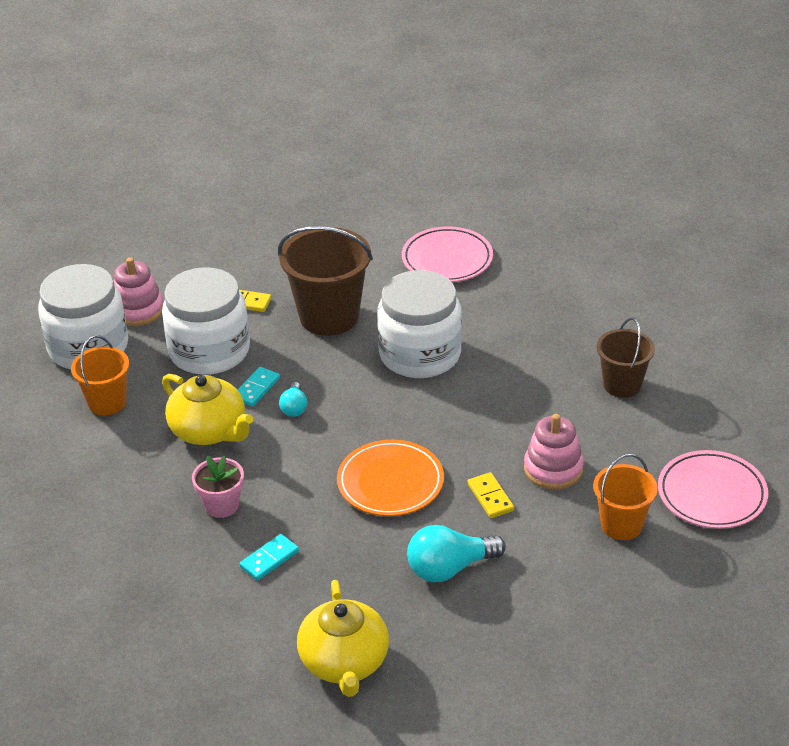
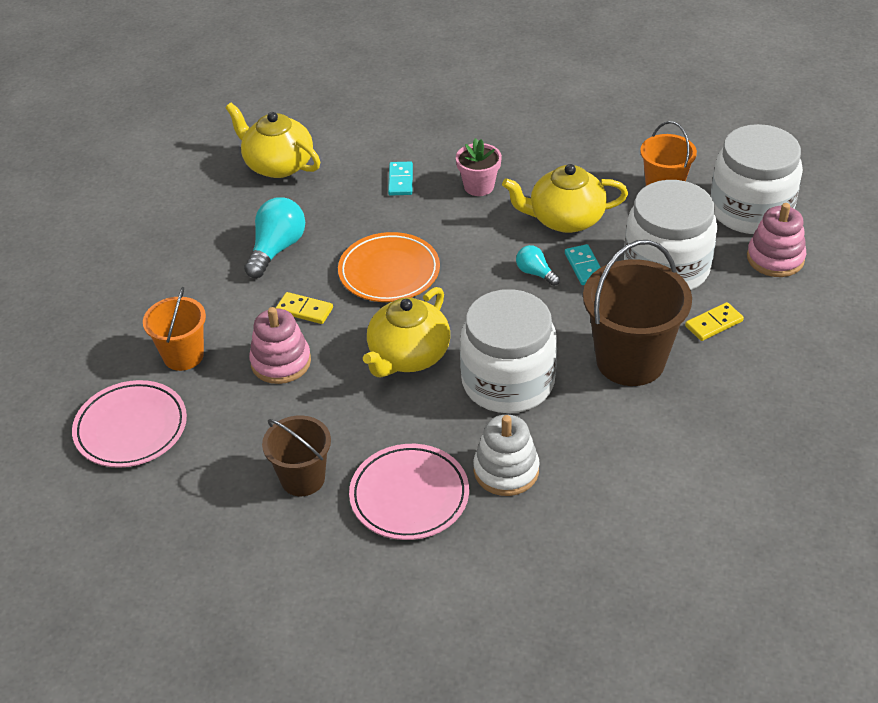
camera: 135 degrees right, 5 degrees up
(447, 259) = (625, 498): pink plate -> pink plate (409, 496)
(460, 413) = (408, 356): none -> yellow teapot
(492, 311) = (506, 470): none -> white stacking toy

